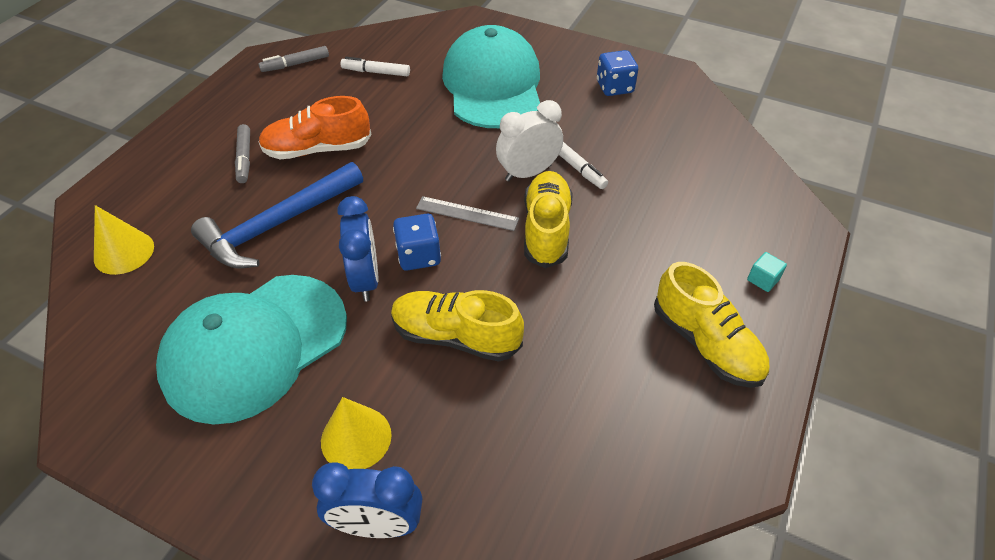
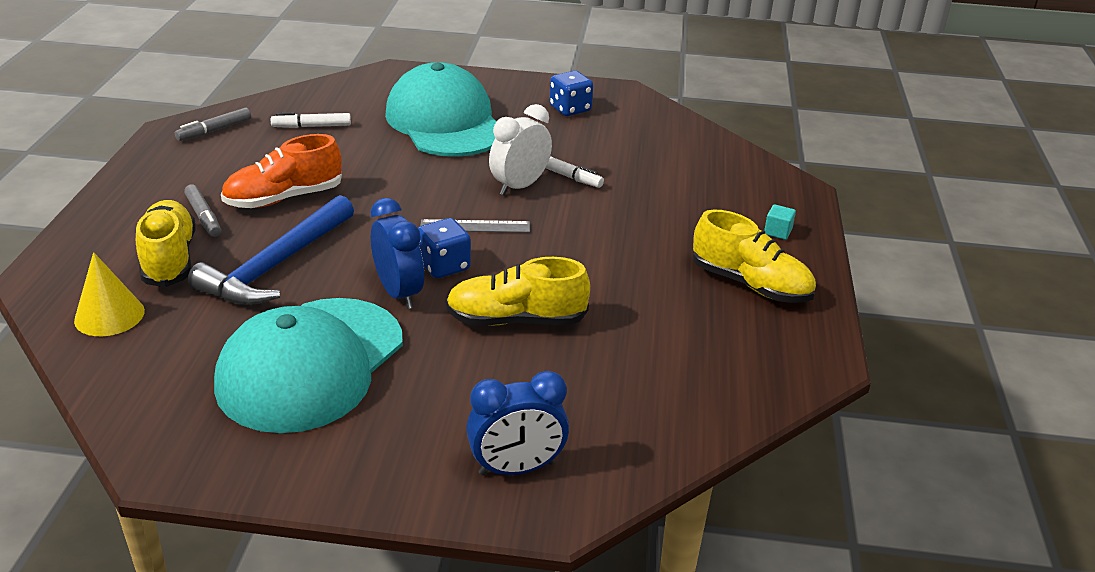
camera: 20 degrees left, 15 degrees down
(356, 438) = (459, 412): yellow cone -> none
(546, 230) = (561, 227): yellow shoe -> yellow shoe (169, 259)

